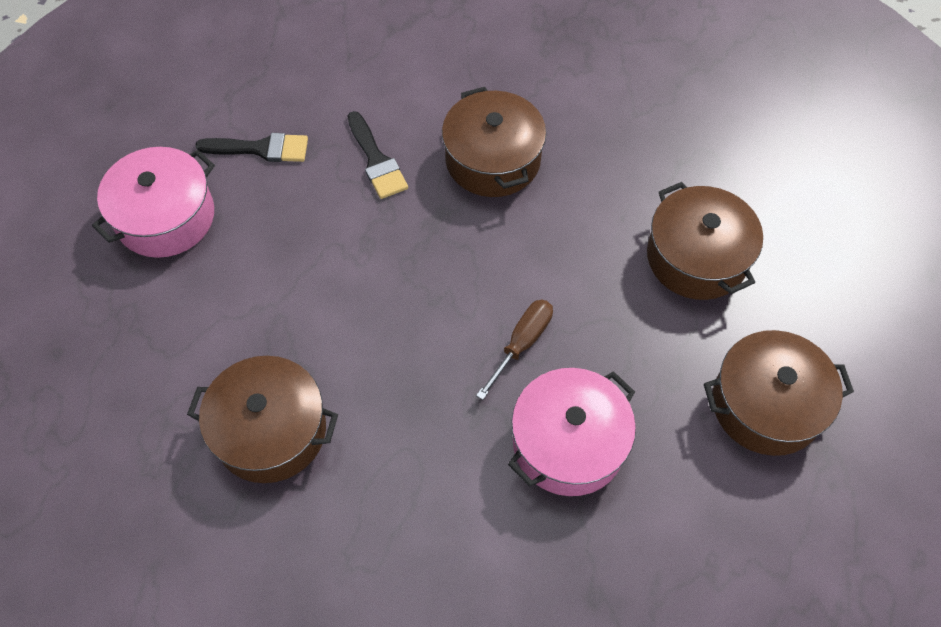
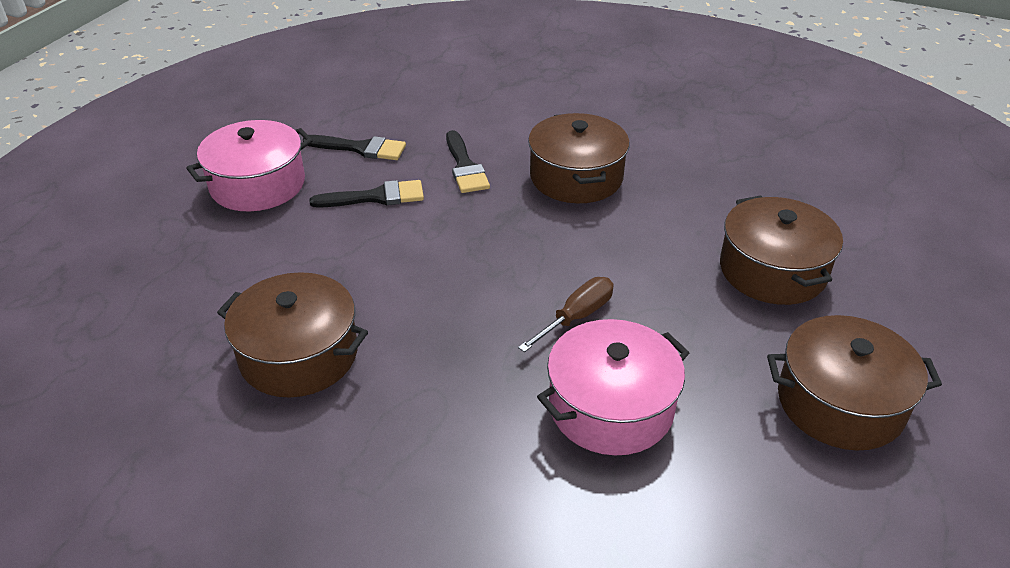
camera: 10 degrees right, 20 degrees down
(294, 217) = (376, 197): none -> black brush

